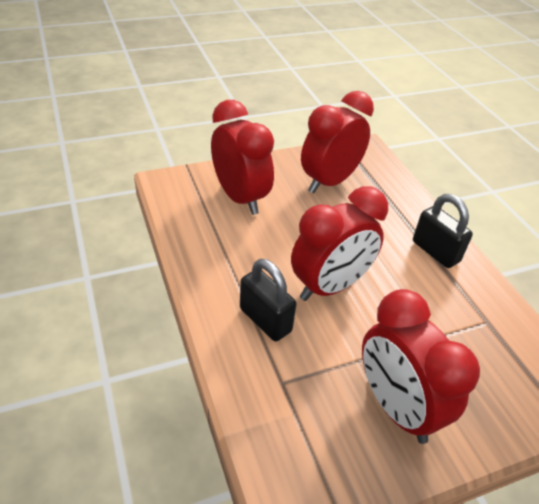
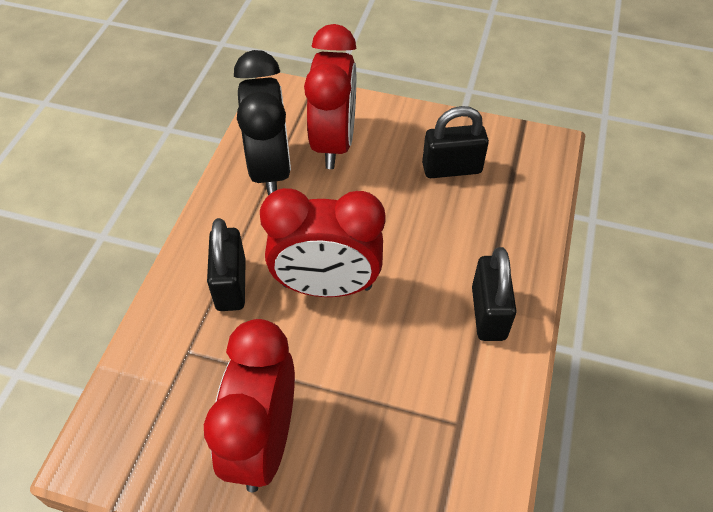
camera: 40 degrees right, 10 degrees up
(214, 233) = (270, 170): none -> black clock
(329, 182) = (451, 168): red clock -> black padlock

